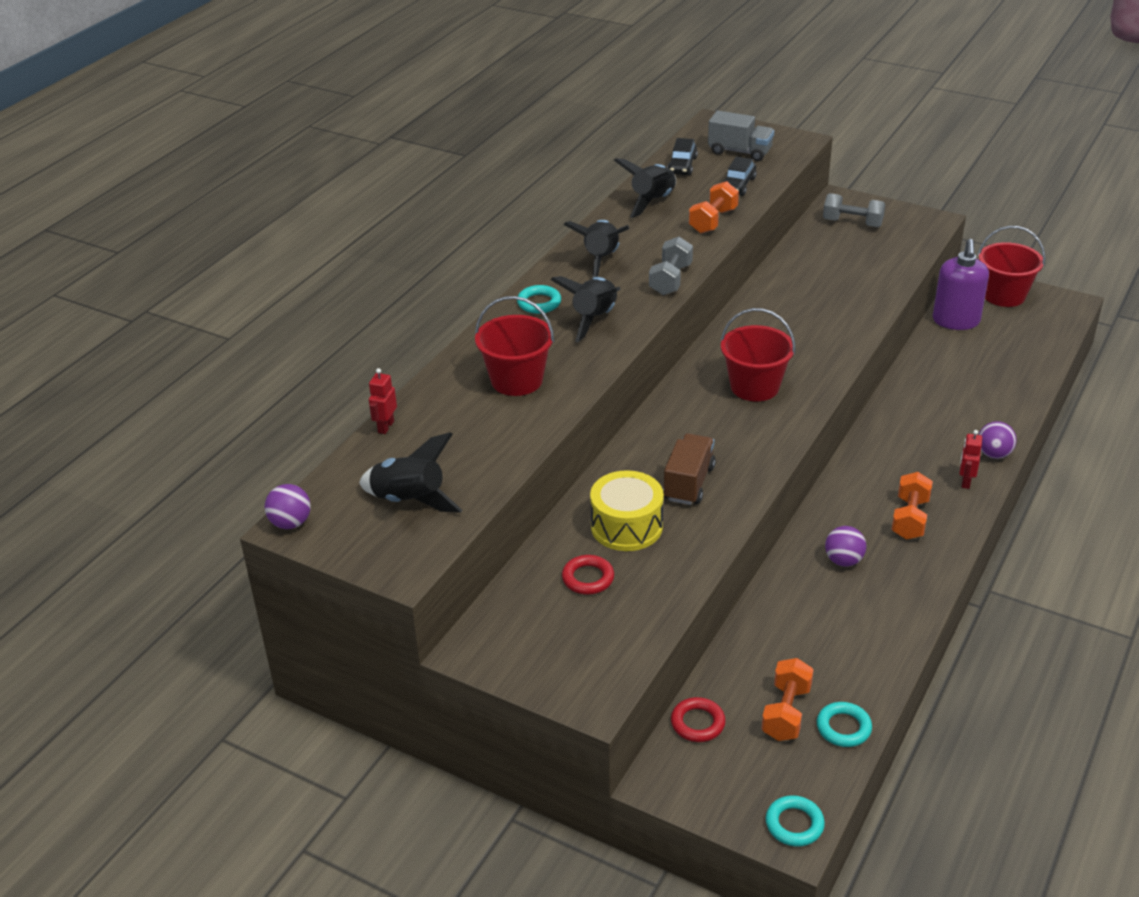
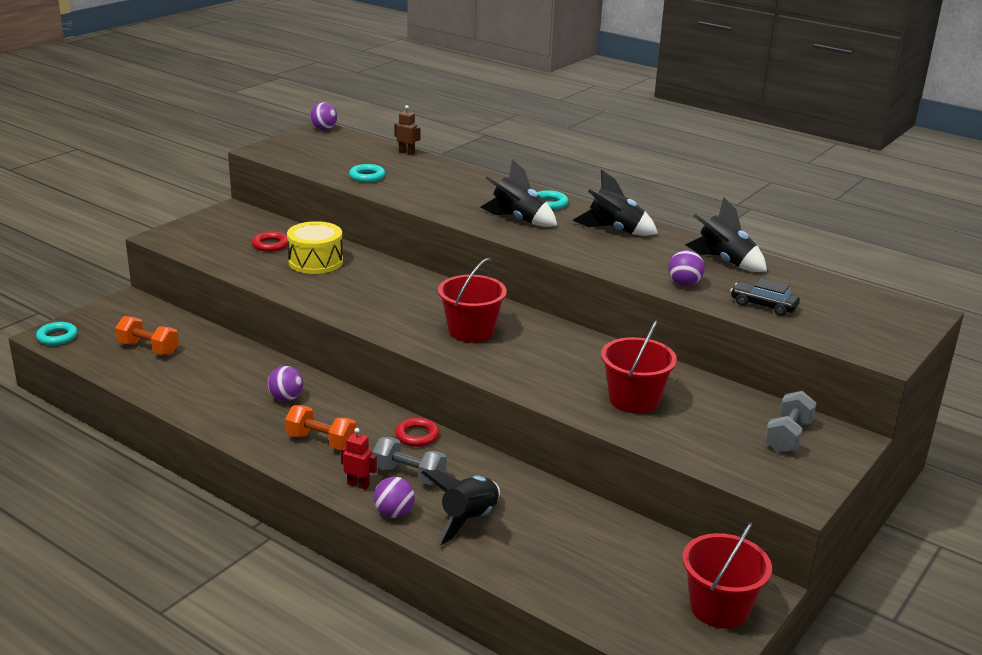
camera: 95 degrees right, 10 degrees down
(385, 427) = (407, 152): red robot -> brown robot
(409, 501) = (324, 155): black rocket -> black rocket (468, 520)
(516, 380) = (443, 189): red bucket -> red bucket (634, 400)
(670, 280) = (574, 253): grey dumbbell -> grey dumbbell (409, 475)
(682, 165) = (807, 283): black car -> none
(688, 483) = (352, 288): brown truck -> none
(697, 723) = (164, 317): red ring -> red ring (417, 436)
(713, 221) = (684, 284): orange dumbbell -> purple ball
(740, 152) = (847, 317): grey truck -> none
(843, 728) = (118, 367): turquoise ring -> turquoise ring (367, 176)
(956, 321) = (657, 550): purple soap dispenser -> none

